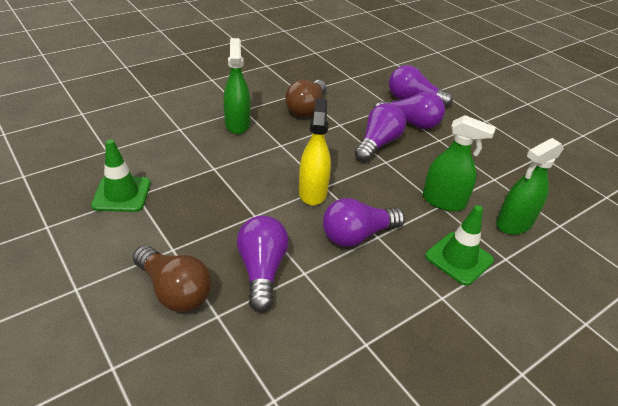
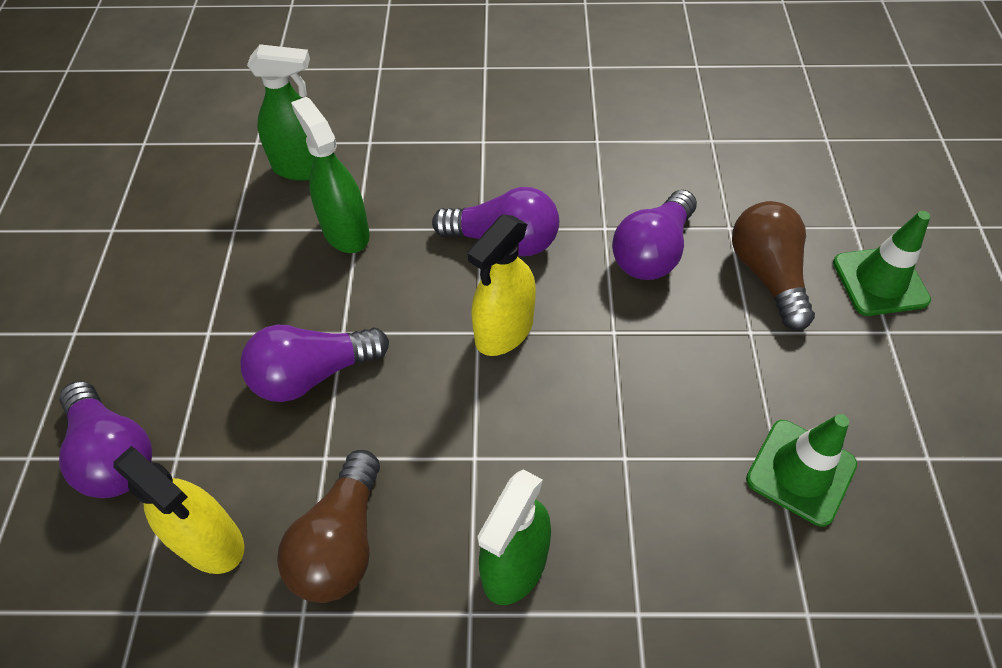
camera: 140 degrees left, 15 degrees up
(306, 108) = (341, 542): brown light bulb -> brown light bulb turned 135 degrees clockwise
(350, 95) = (210, 541): none -> yellow spray bottle
(410, 123) = (201, 393): purple light bulb -> none
(459, 258) = (418, 164): green traffic cone -> green traffic cone (880, 281)

